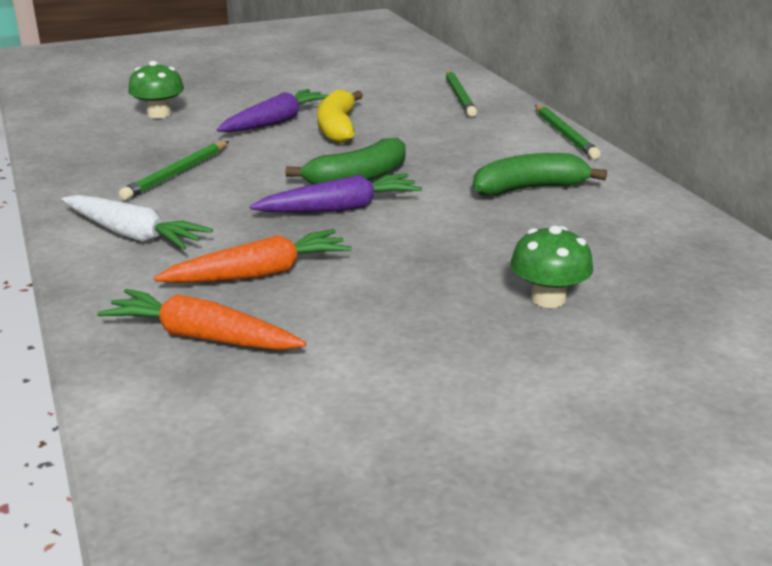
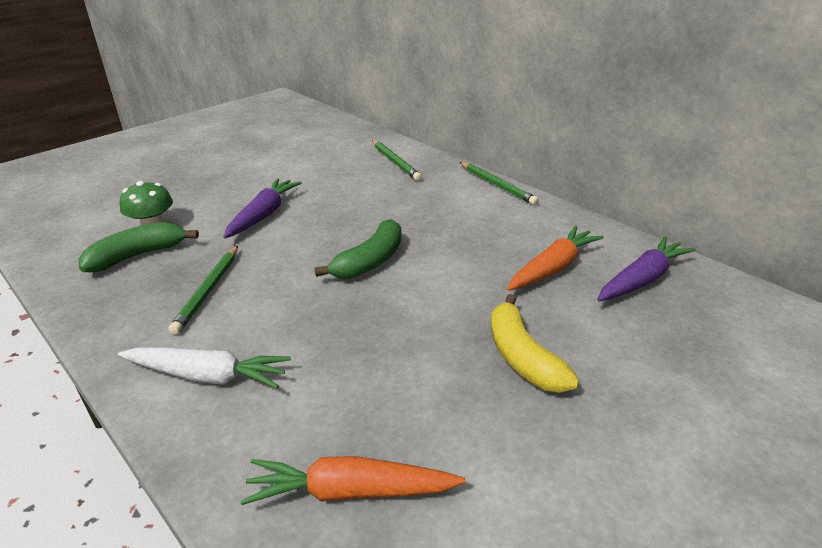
camera: 20 degrees left, 5 degrees up
(259, 273) = (355, 393): orange carrot -> orange carrot (553, 268)
(337, 127) = (320, 211): yellow banana -> yellow banana (522, 357)
(340, 208) = (377, 298): purple carrot -> purple carrot (642, 279)
(530, 188) = (509, 243): green banana -> green banana (138, 255)
(548, 298) = (604, 356): green mushroom -> none

